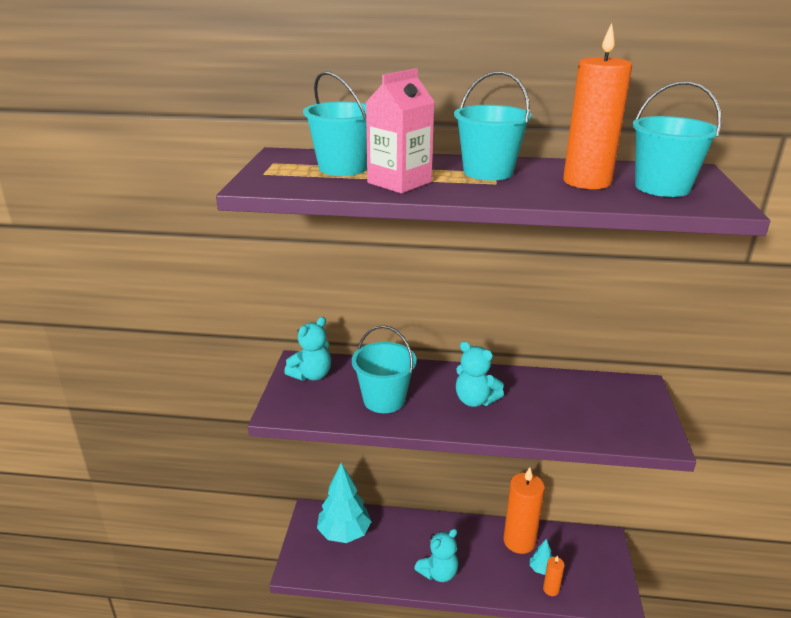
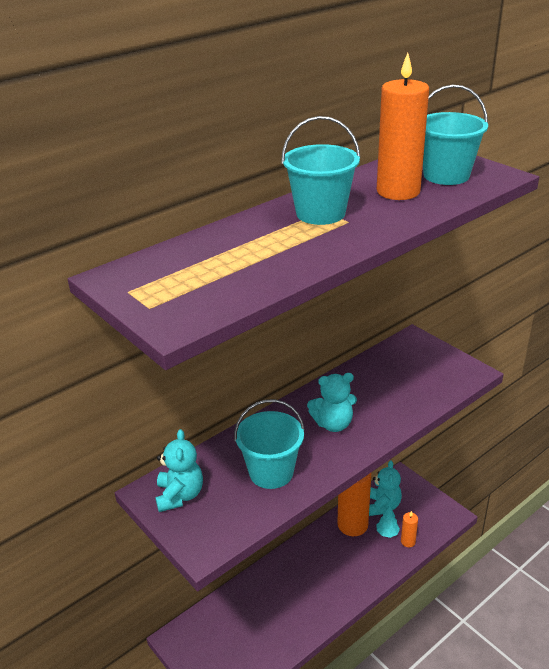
camera: 45 degrees left, 5 degrees up
(343, 168) = (204, 264): turquoise bucket -> none
(344, 533) = (225, 630): turquoise tree -> none
(399, 182) = (283, 256): pink carton -> none
(438, 573) = (329, 596): turquoise teddy bear -> turquoise teddy bear (382, 506)

